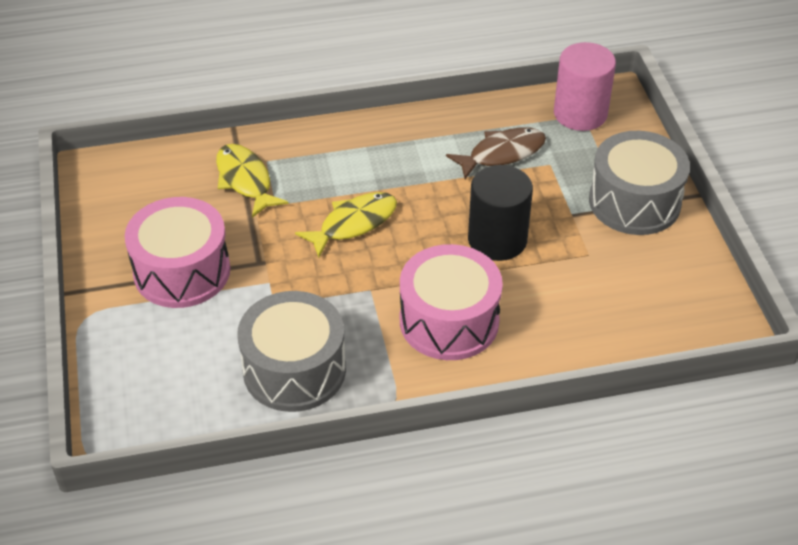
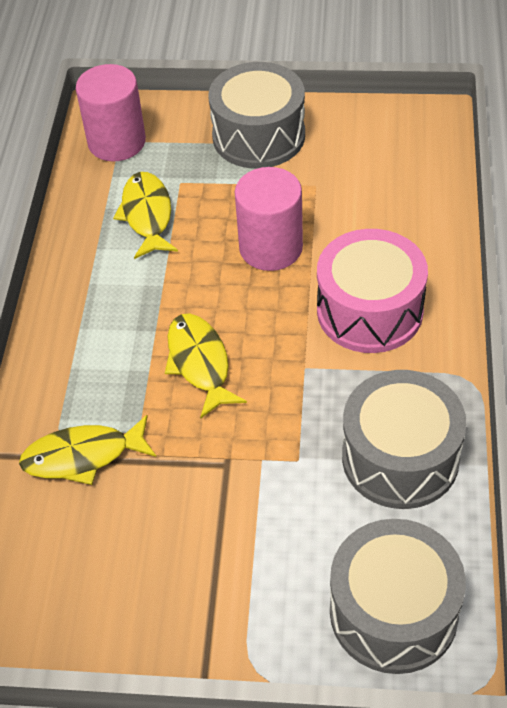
camera: 70 degrees left, 5 degrees up
(146, 390) = (393, 612): none -> grey drum
(182, 271) = (213, 548): pink drum -> none
(497, 240) = (271, 248): black cylinder -> pink cylinder
(502, 154) = (147, 215): brown fish -> yellow fish

